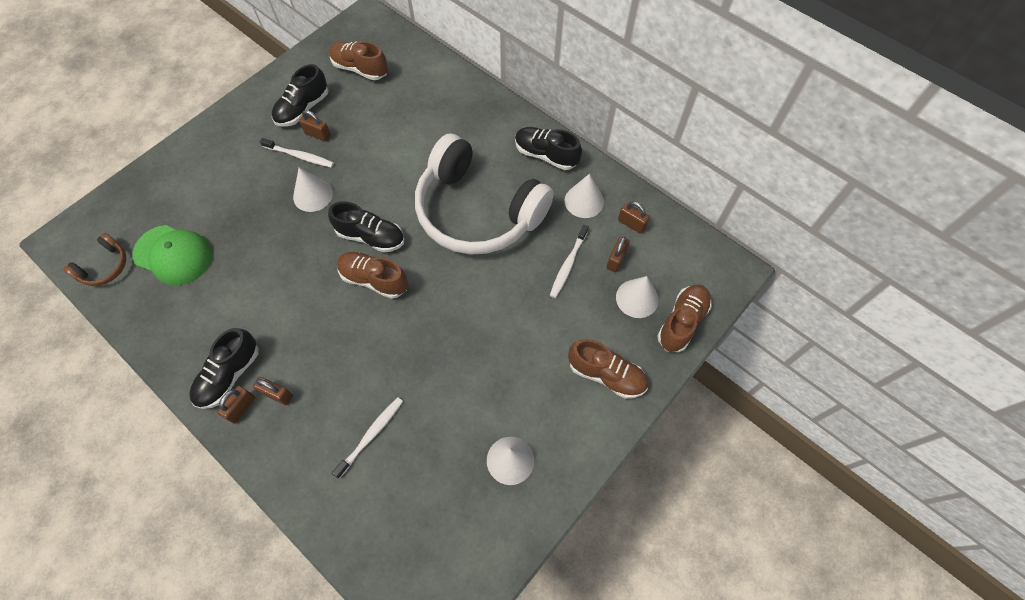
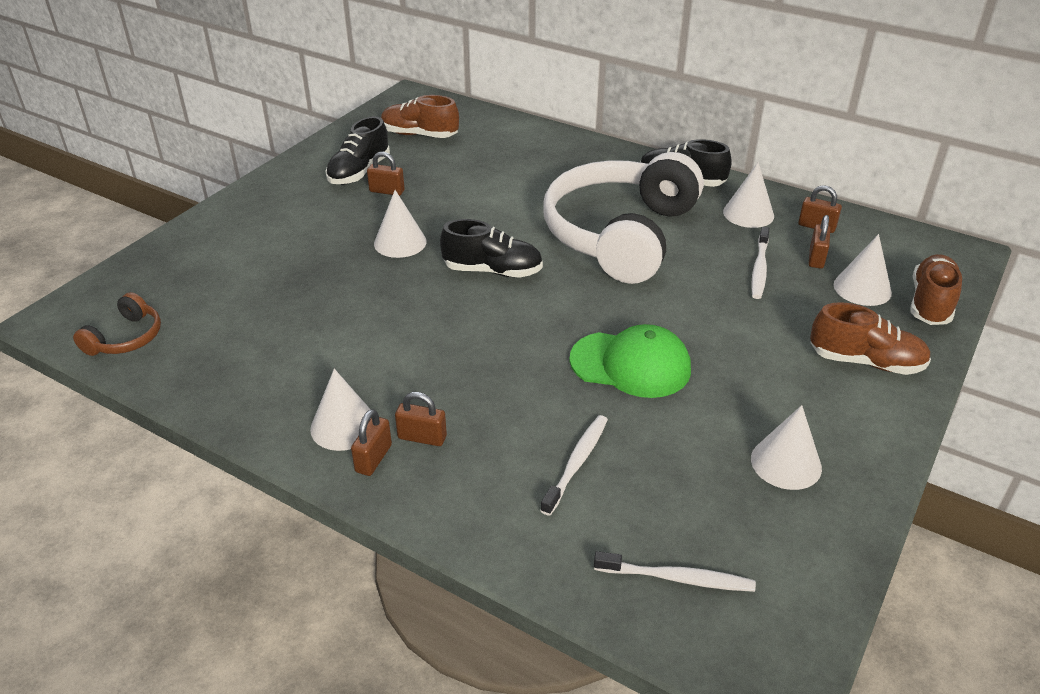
camera: 10 degrees left, 25 degrees down
(173, 255) = (224, 316): green cap -> green cap (631, 364)
(229, 375) = (344, 426): black shoe -> white cone
(299, 156) = (369, 211): white toothbrush -> white toothbrush (676, 578)
(374, 279) = (514, 309): brown shoe -> none
(478, 211) = (621, 235): white headphones -> white headphones turned 90 degrees clockwise

